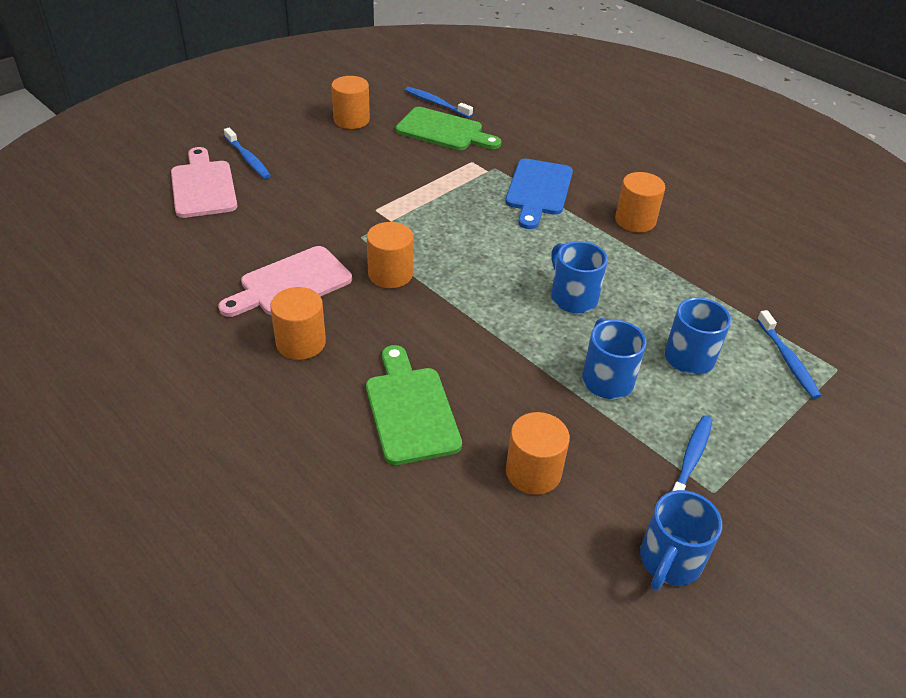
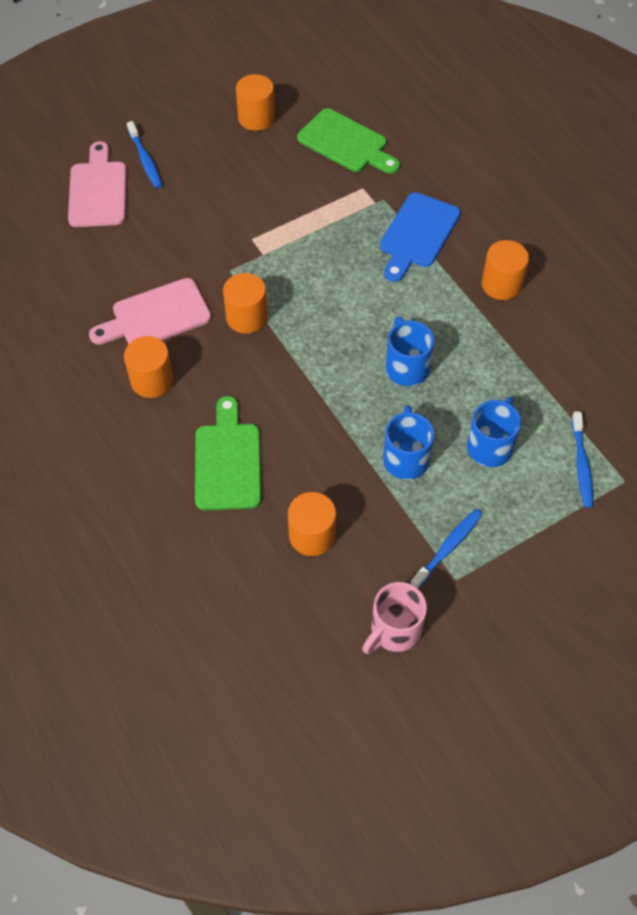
camera: 15 degrees right, 15 degrees up
(436, 103) = (349, 103): blue toothbrush -> none
(669, 561) = (394, 631): blue mug -> pink mug

